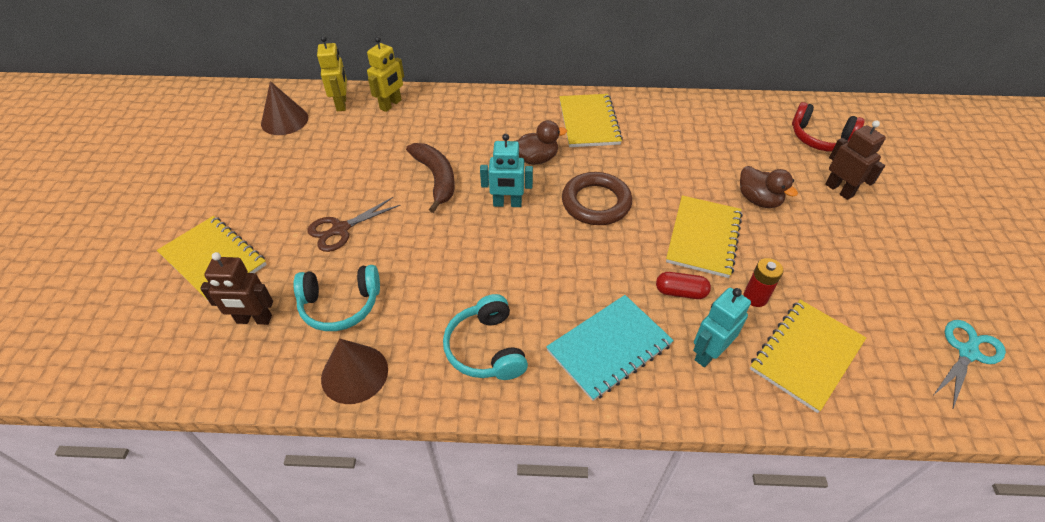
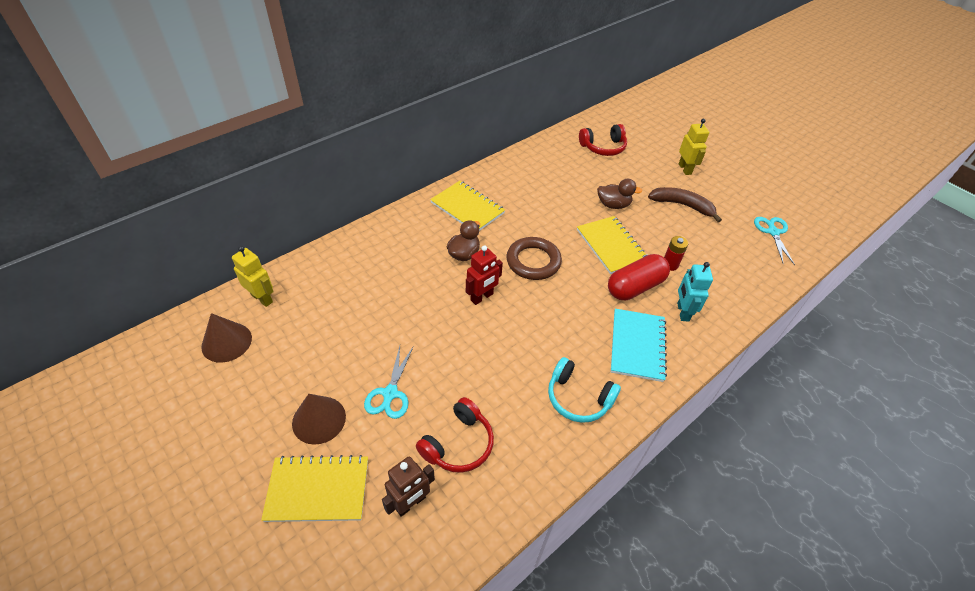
camera: 45 degrees left, 0 degrees up
(340, 229) = (390, 393): brown scissors -> turquoise scissors
(340, 305) = (458, 444): turquoise headphones -> red headphones
(354, 373) = (523, 478): brown cone -> brown cone (319, 419)
(391, 105) = (306, 275): yellow robot -> yellow robot (685, 169)
(436, 178) = (413, 310): brown banana -> brown banana (682, 205)
(507, 204) = (482, 297): turquoise robot -> red robot
(680, 292) = (635, 287): red capsule -> red capsule, size x1.85
(806, 355) = (720, 280): yellow notebook -> none
(839, 190) = (643, 175): brown robot -> none

